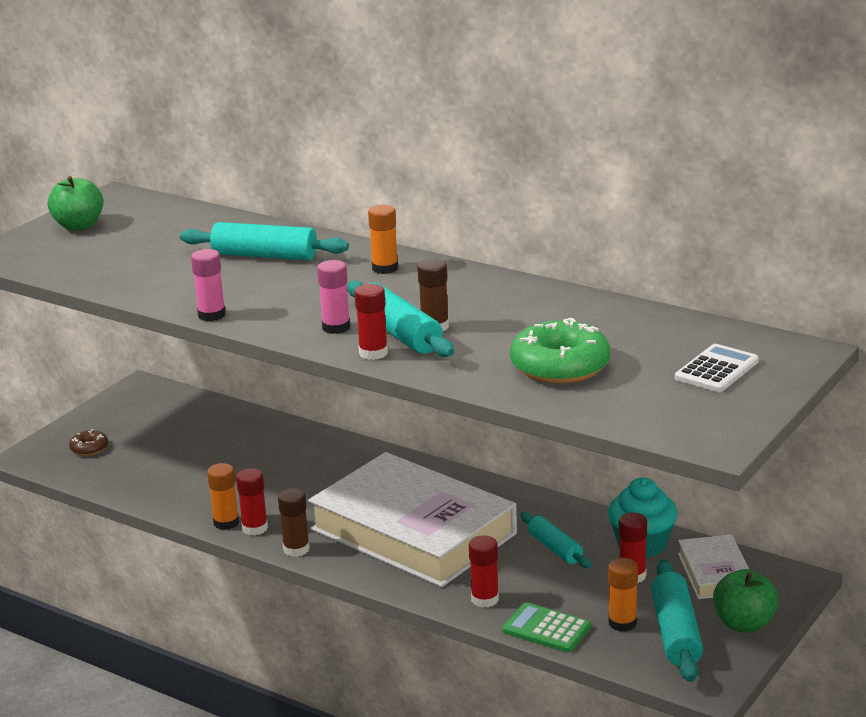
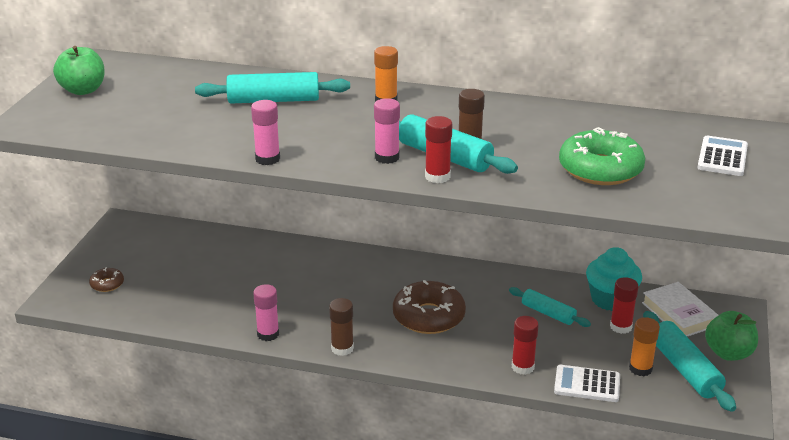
camera: 20 degrees left, 5 degrees up
(226, 523) = (268, 334): orange glue stick -> pink glue stick
(255, 528) = (295, 335): red glue stick -> none
(413, 531) = (428, 317): white book -> brown donut
(546, 629) = (587, 384): green calculator -> white calculator

